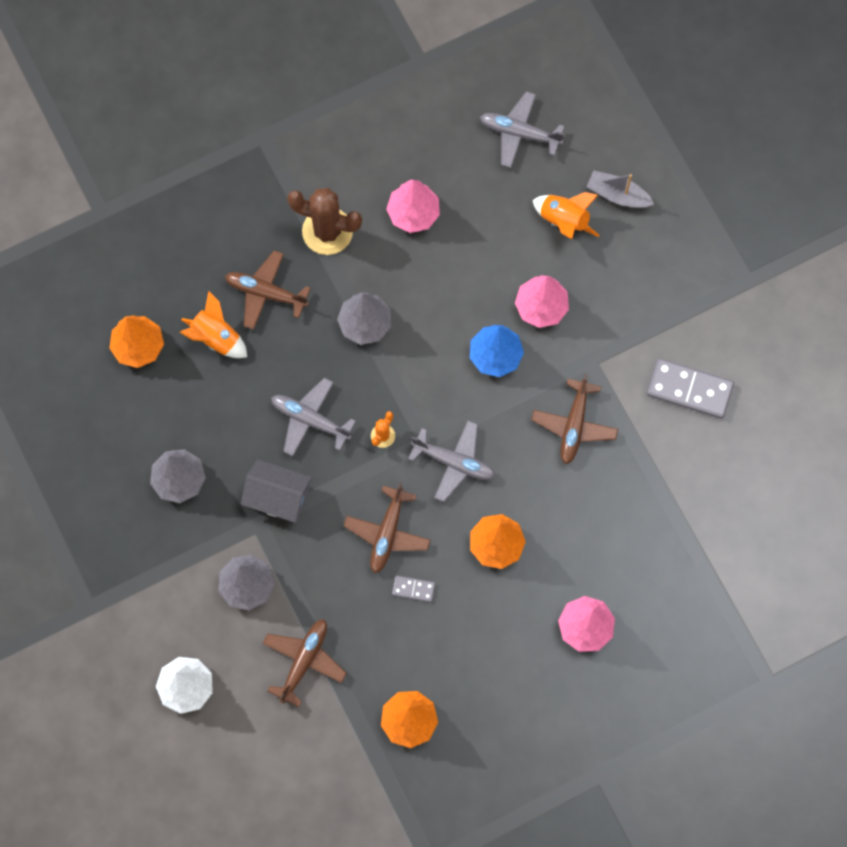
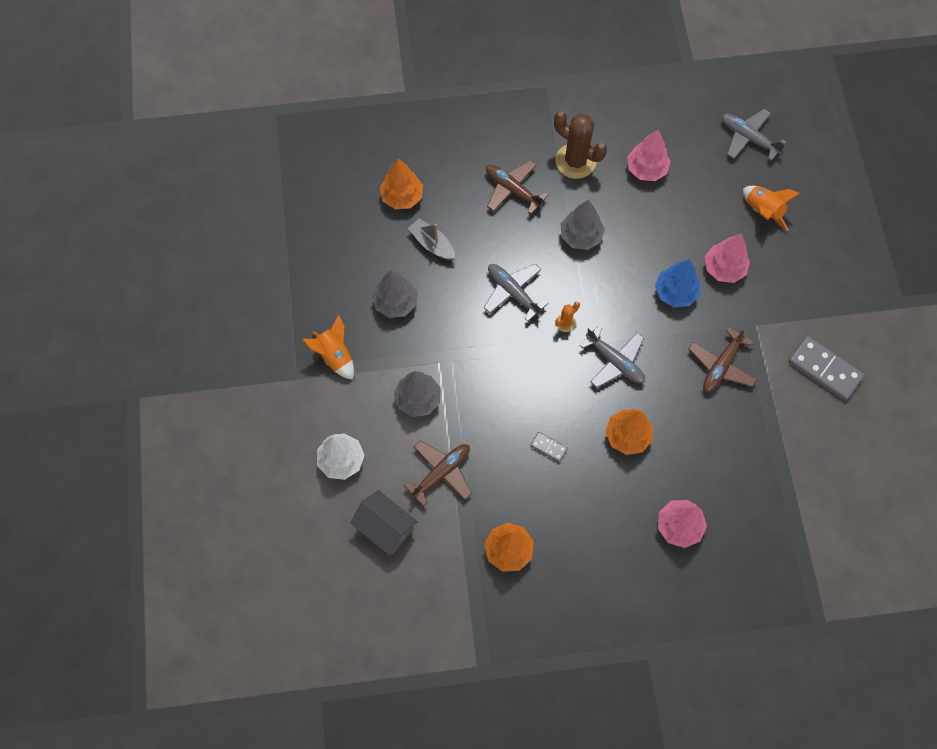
camera: 20 degrees right, 5 degrees down
(216, 337) = (463, 209): orange rocket -> orange rocket (335, 356)
(278, 497) = (467, 341): grey house -> grey house (385, 527)
(387, 533) = (543, 397): brown plane -> none
(617, 195) = (812, 206): grey boat -> grey boat (432, 244)

